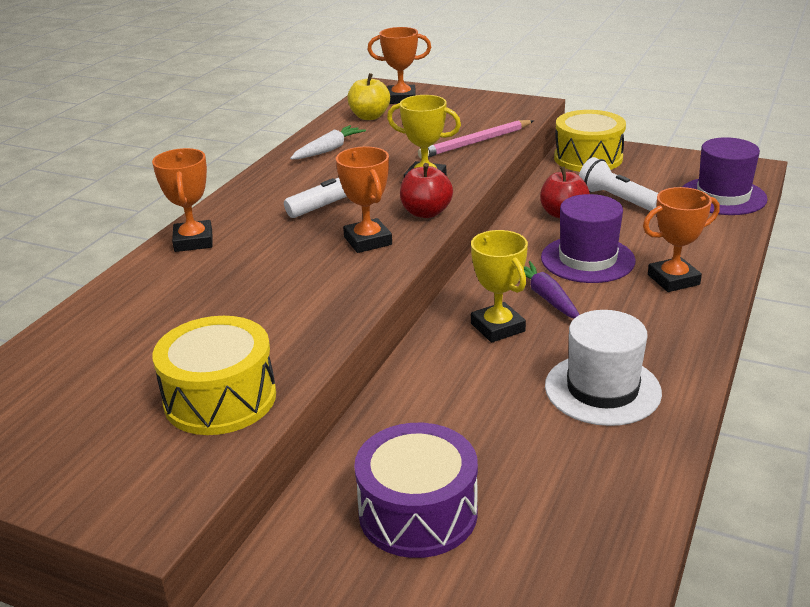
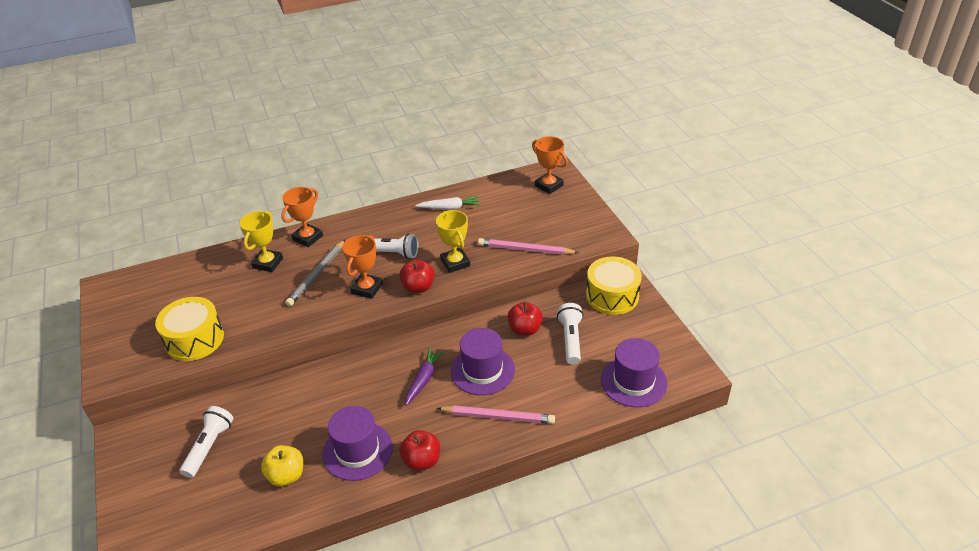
camera: 45 degrees right, 10 degrees up
(277, 261) = (317, 275): none -> grey pencil
(369, 116) = (509, 192): yellow apple -> yellow apple (286, 475)
(418, 512) = (209, 447): purple drum -> white flashlight
(497, 327) = (376, 380): yellow trophy -> yellow trophy (268, 263)
(602, 389) = (357, 451): white hat -> purple hat
(673, 280) = (498, 417): orange trophy -> pink pencil
(680, 352) = (422, 461): none -> red apple

